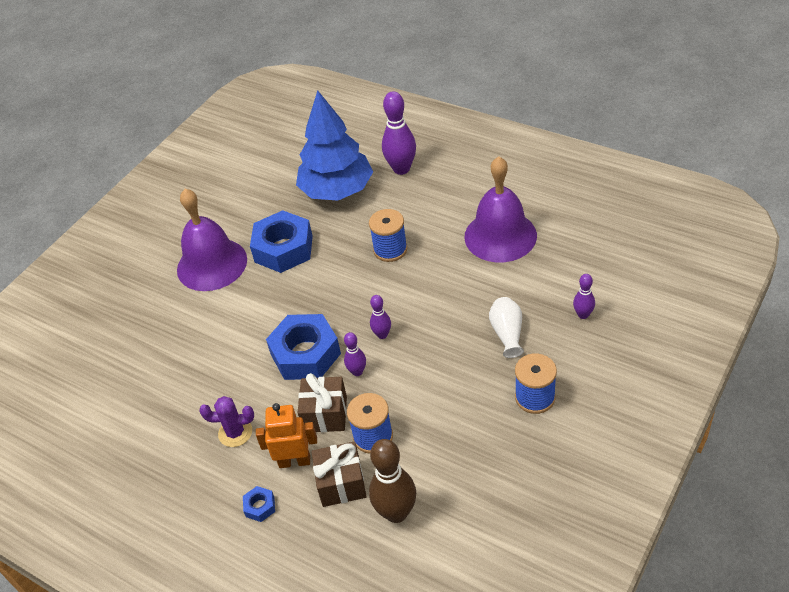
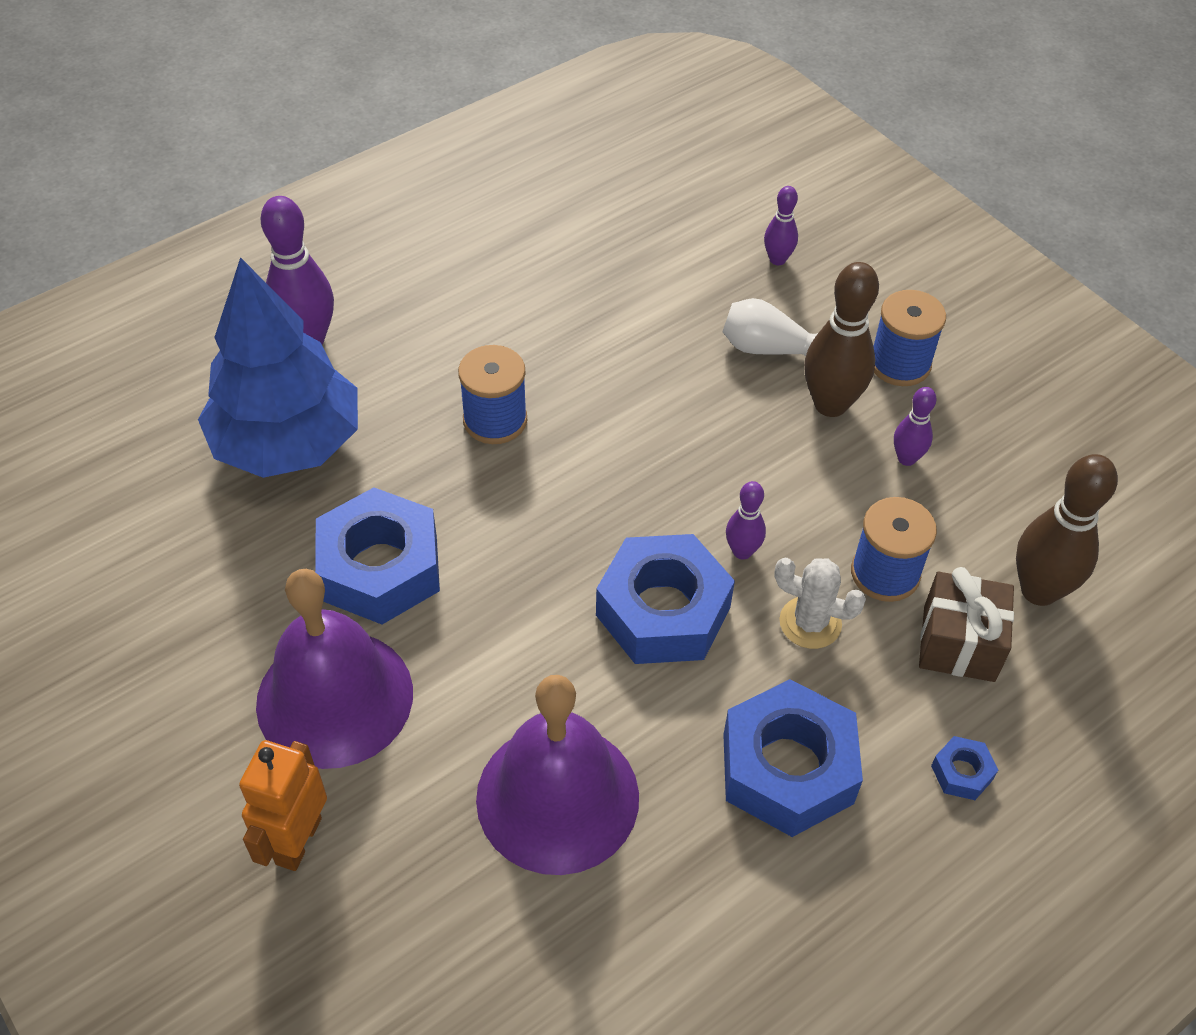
camera: 75 degrees left, 5 degrees up
(235, 432) = (787, 768): purple cactus -> blue nut
(294, 461) = (888, 695): orange robot -> orange robot (298, 840)
(325, 414) = (810, 623): brown gift -> white cactus
(382, 335) = (681, 493): purple bowling pin -> purple bowling pin (906, 458)
(482, 375) = (830, 404): none -> brown bowling pin
(500, 236) = (562, 282): purple bell -> purple bell (557, 797)

